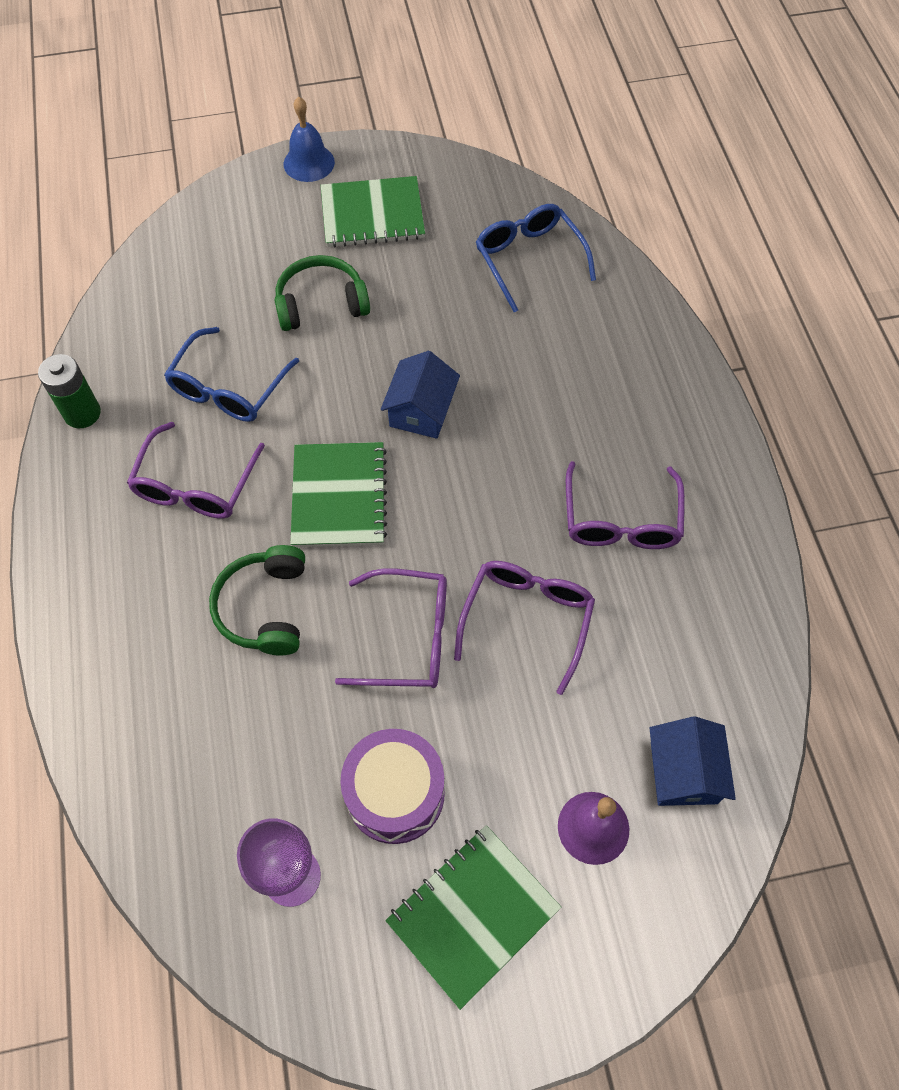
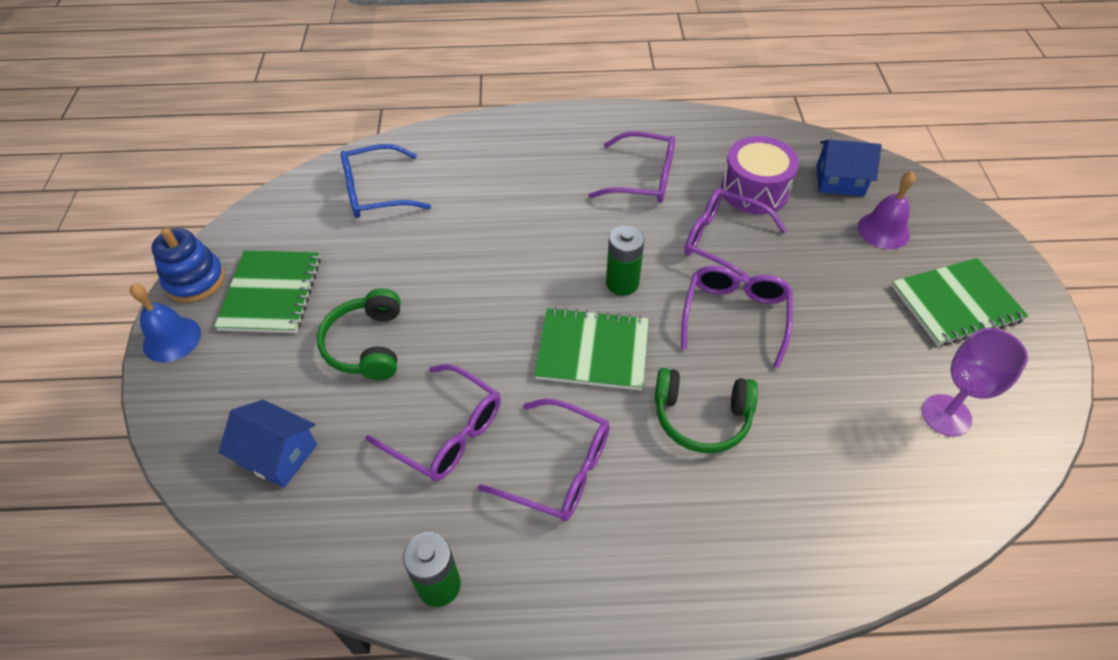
camera: 80 degrees left, 10 degrees down
(228, 388) = (446, 432): blue glasses -> purple glasses
(379, 155) = (195, 280): none -> blue stacking toy
(395, 793) = (869, 339): purple drum -> purple drum (754, 190)
(421, 411) = (514, 282): blue house -> blue house (278, 454)
(438, 514) = (622, 283): none -> green battery
(473, 914) = (956, 303): green notebook -> green notebook turned 75 degrees counterclockwise

